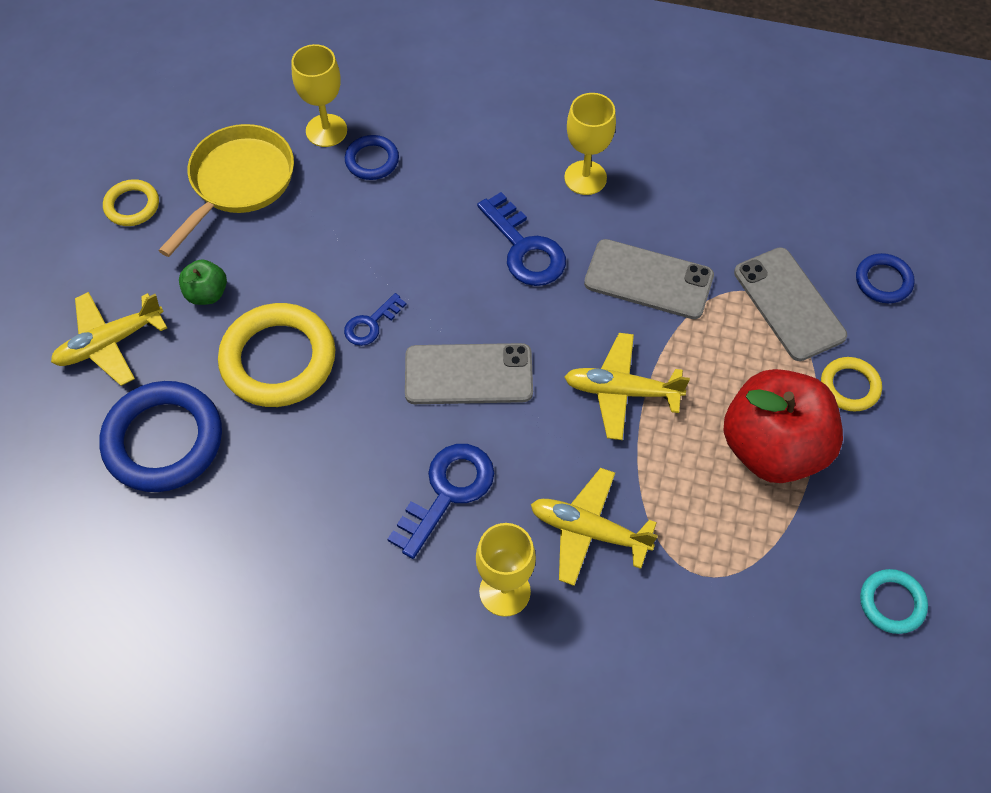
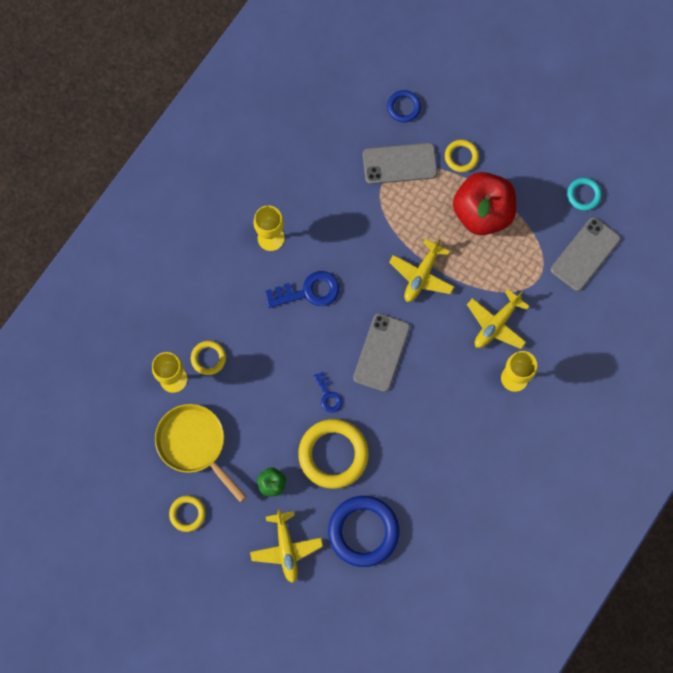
camera: 70 degrees left, 15 degrees up
(372, 160) = (208, 358): blue ring -> yellow ring
(447, 492) = (449, 388): blue key -> none
(648, 280) = (356, 231): grey phone -> grey phone (585, 254)

